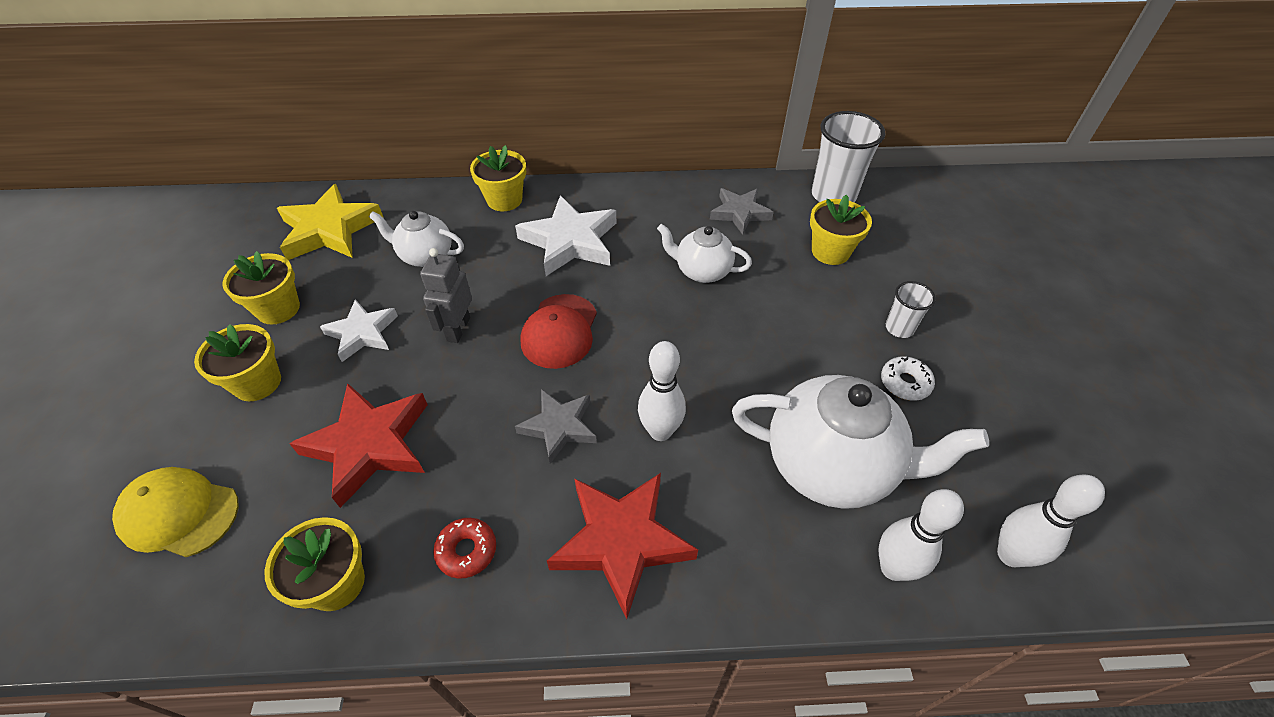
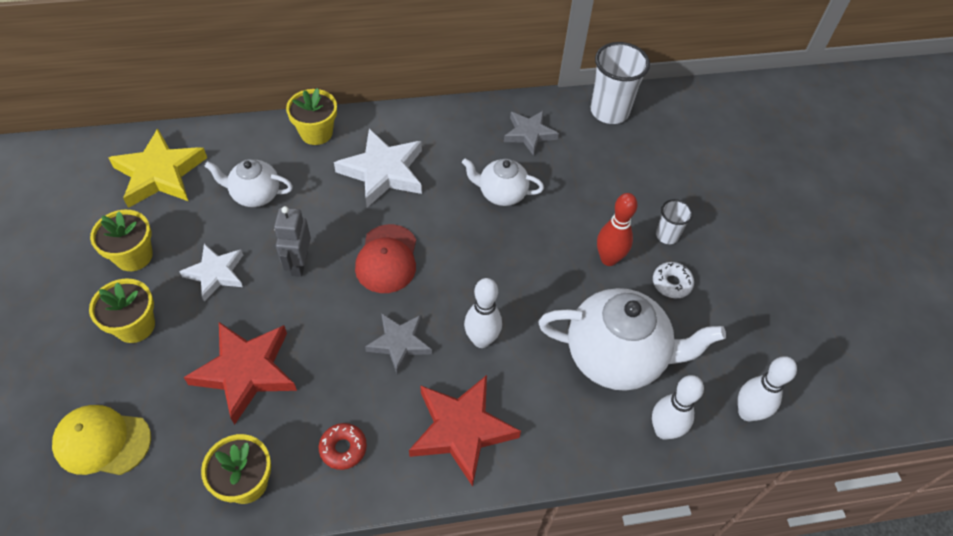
camera: 10 degrees left, 5 degrees up
(826, 349) = (608, 259): none -> red bowling pin
(830, 251) = (609, 167): yellow flower pot -> none

